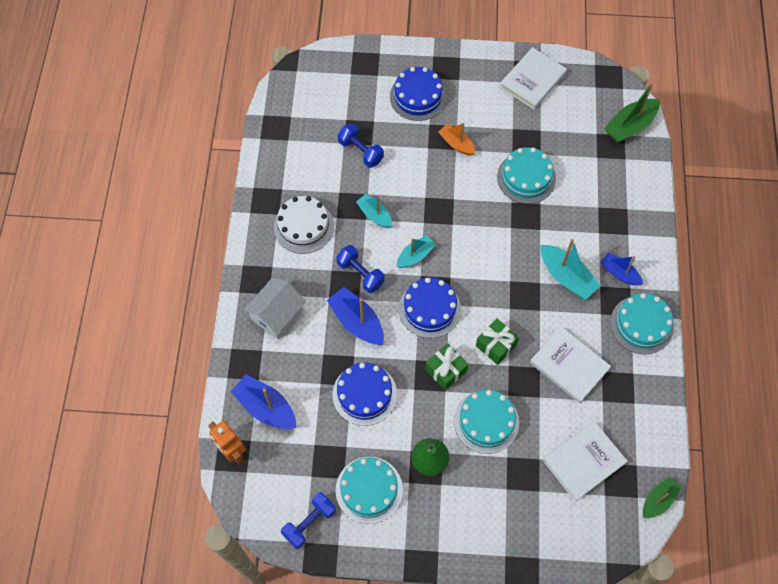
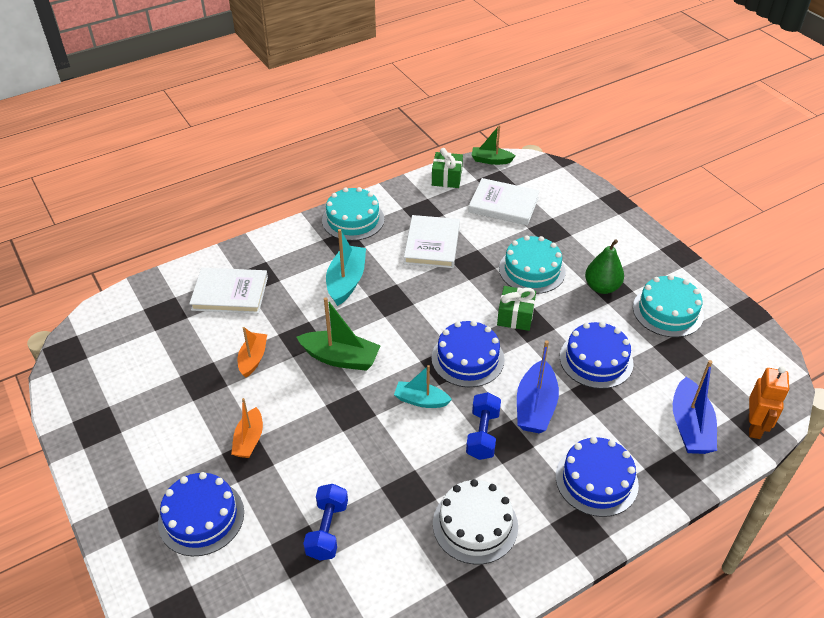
camera: 125 degrees left, 20 degrees down
(277, 315) = (596, 480): white house -> blue cake
(309, 522) = (737, 333): blue dumbbell -> none
(374, 215) = (402, 464): turquoise boat -> none
(496, 345) = (458, 296): green gift -> green gift (446, 178)
(526, 177) = (253, 359): turquoise cake -> orange boat
(532, 80) = (107, 415): white book -> white book (230, 293)
(619, 273) = (313, 250): blue boat -> none
(630, 126) = (128, 309): green boat -> green boat (340, 358)

